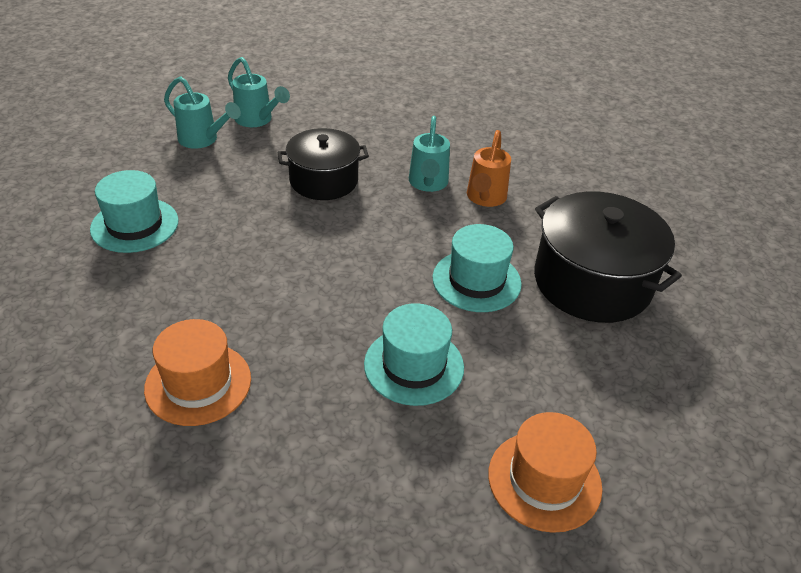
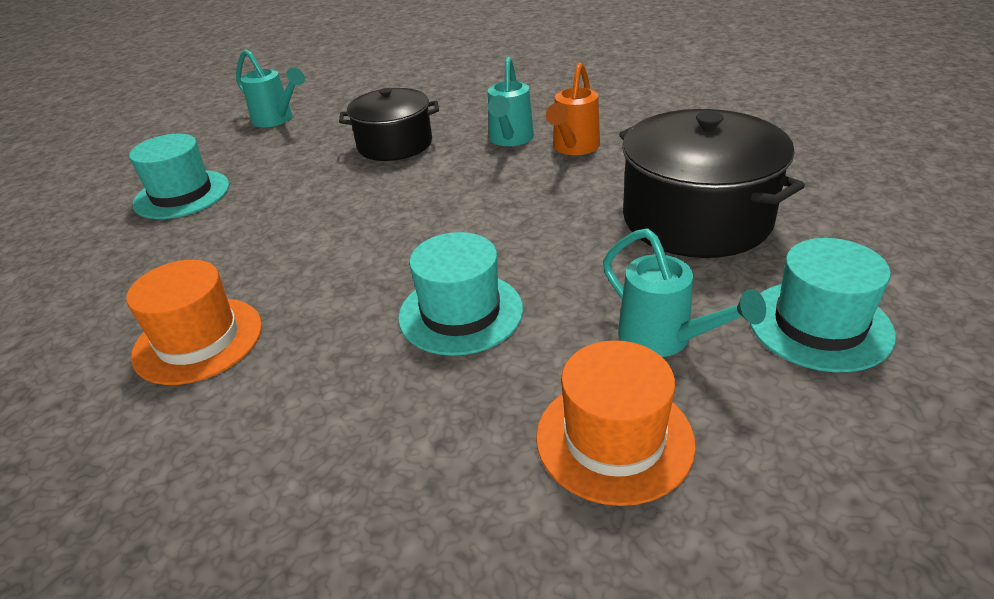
camera: 10 degrees right, 5 degrees down
(257, 120) = (338, 100): turquoise watering can -> turquoise watering can (665, 340)
(476, 281) = (552, 224): turquoise hat -> turquoise hat (819, 325)

